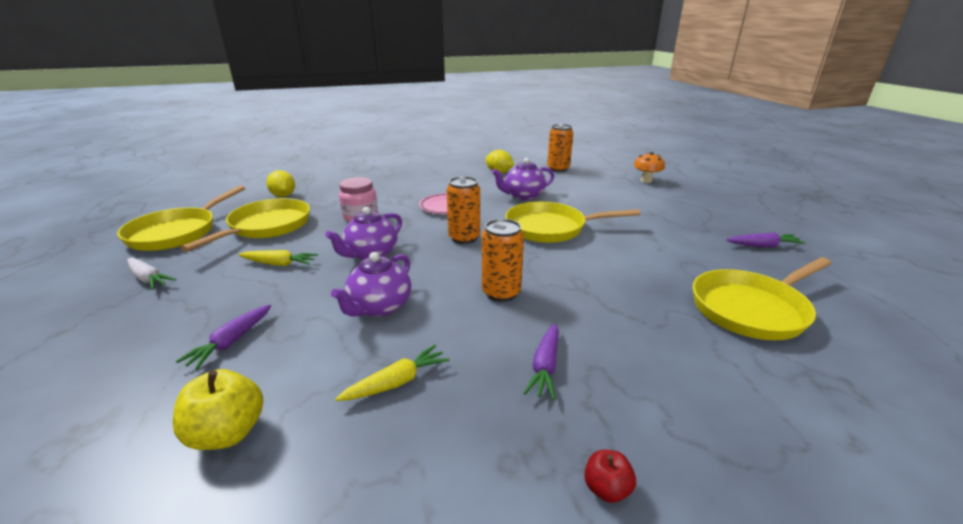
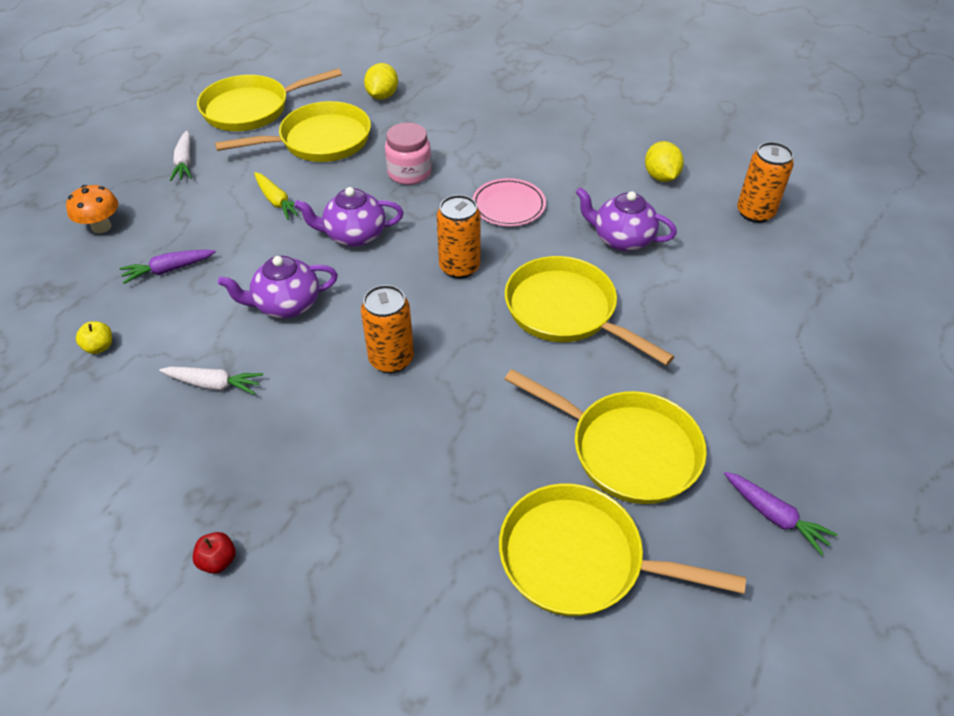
camera: 45 degrees right, 20 degrees up
(228, 433) = (99, 347): yellow apple -> yellow apple, size x0.56
(396, 382) = (213, 384): yellow carrot -> white carrot
(545, 366) = (315, 453): purple carrot -> none
(646, 181) = (846, 311): orange mushroom -> orange mushroom (101, 227)
(677, 258) = (627, 450): none -> yellow pan

